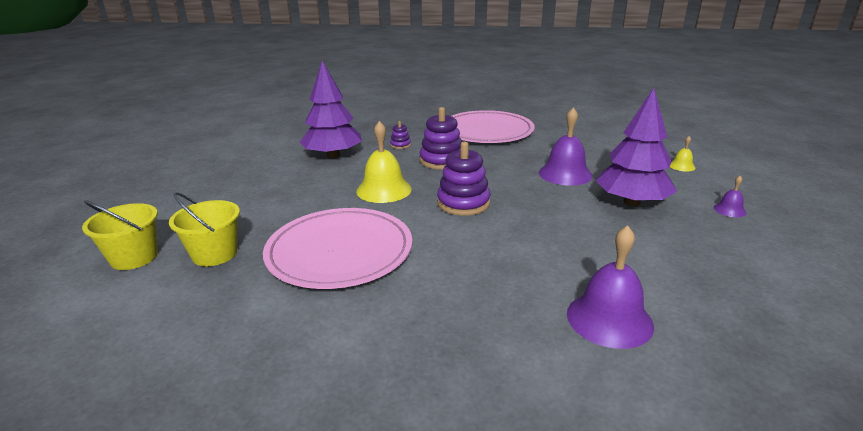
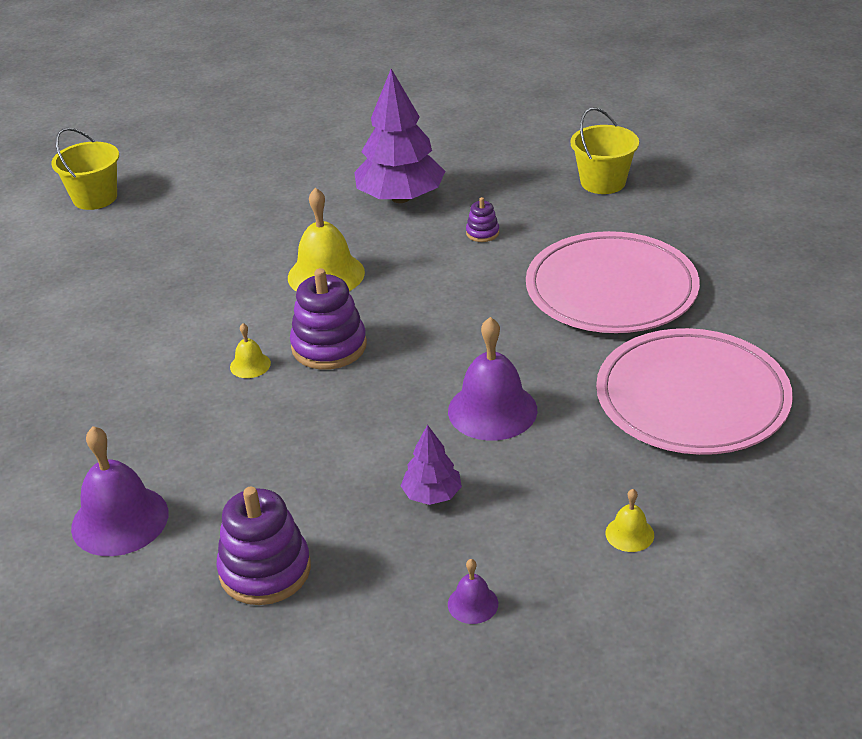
camera: 65 degrees right, 10 degrees up
(214, 254) = (122, 235): yellow bucket -> yellow bucket (603, 182)
(340, 252) = (163, 303): pink plate -> pink plate (692, 398)
(442, 161) = (453, 286): purple stacking toy -> purple stacking toy (265, 570)
(457, 232) = (250, 365): none -> yellow bell
(631, 202) = (432, 495): purple tree -> purple tree, size x0.50

